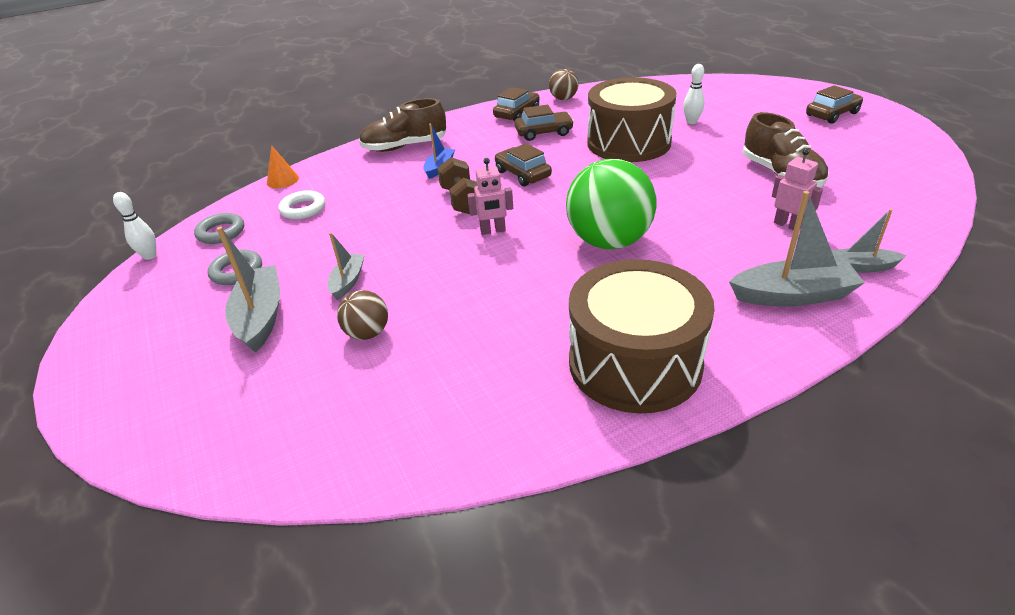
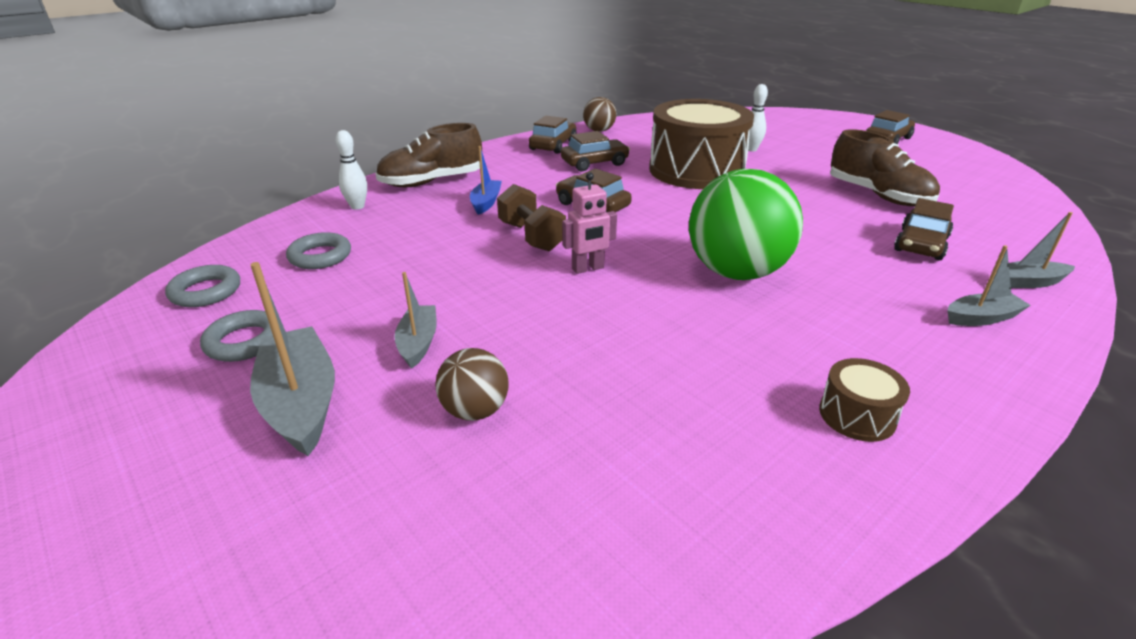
camera: 15 degrees left, 5 degrees down
(150, 256) = (97, 330): white bowling pin -> white bowling pin (357, 206)
(282, 180) = (279, 224): orange cone -> none
(303, 209) = (320, 256): white ring -> grey ring
(634, 363) = (857, 415): brown drum -> brown drum, size x0.42
(787, 225) = (921, 244): pink robot -> brown car
(792, 295) = (981, 318): grey boat -> grey boat, size x0.58

